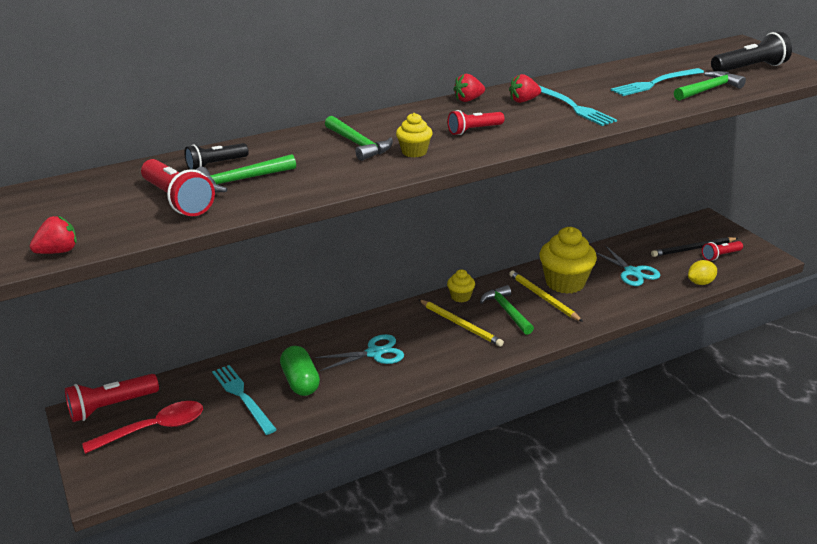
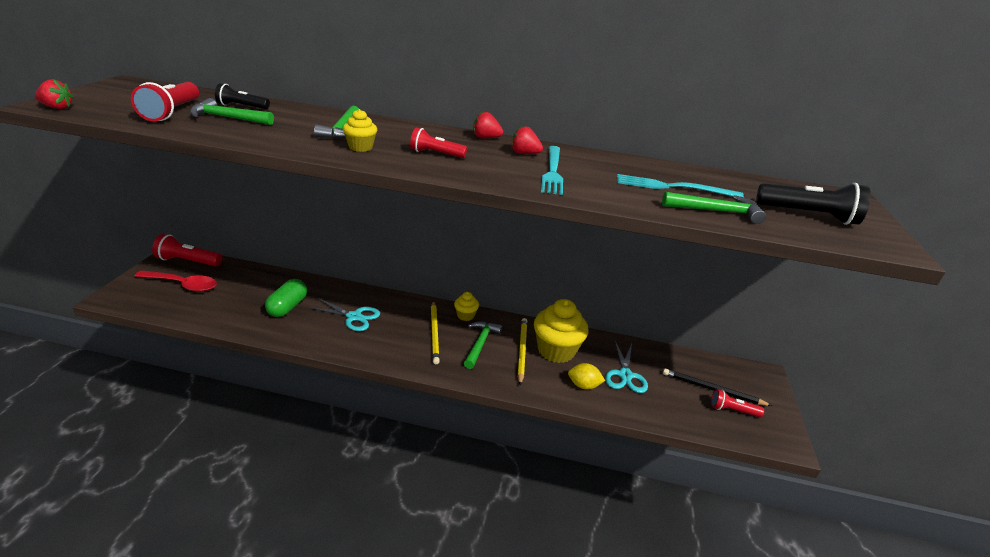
camera: 35 degrees right, 0 degrees up
(242, 397) = (247, 296): turquoise fork -> none
(700, 283) = (676, 420): yellow lemon -> yellow lemon (583, 385)

